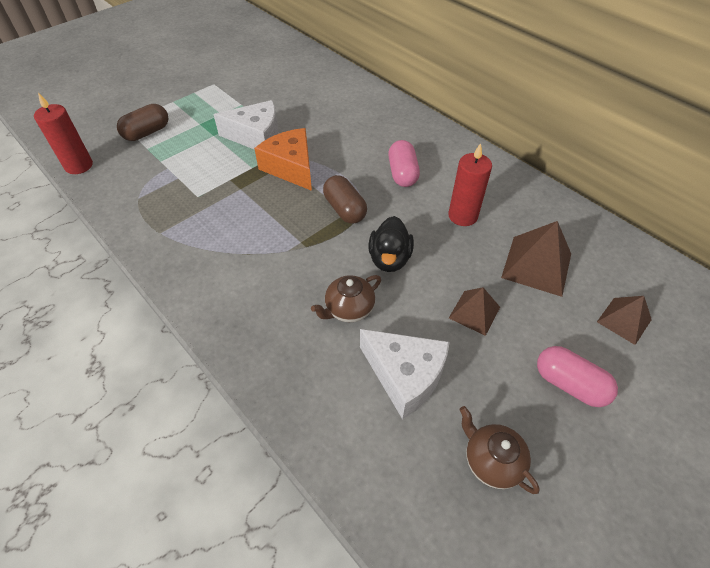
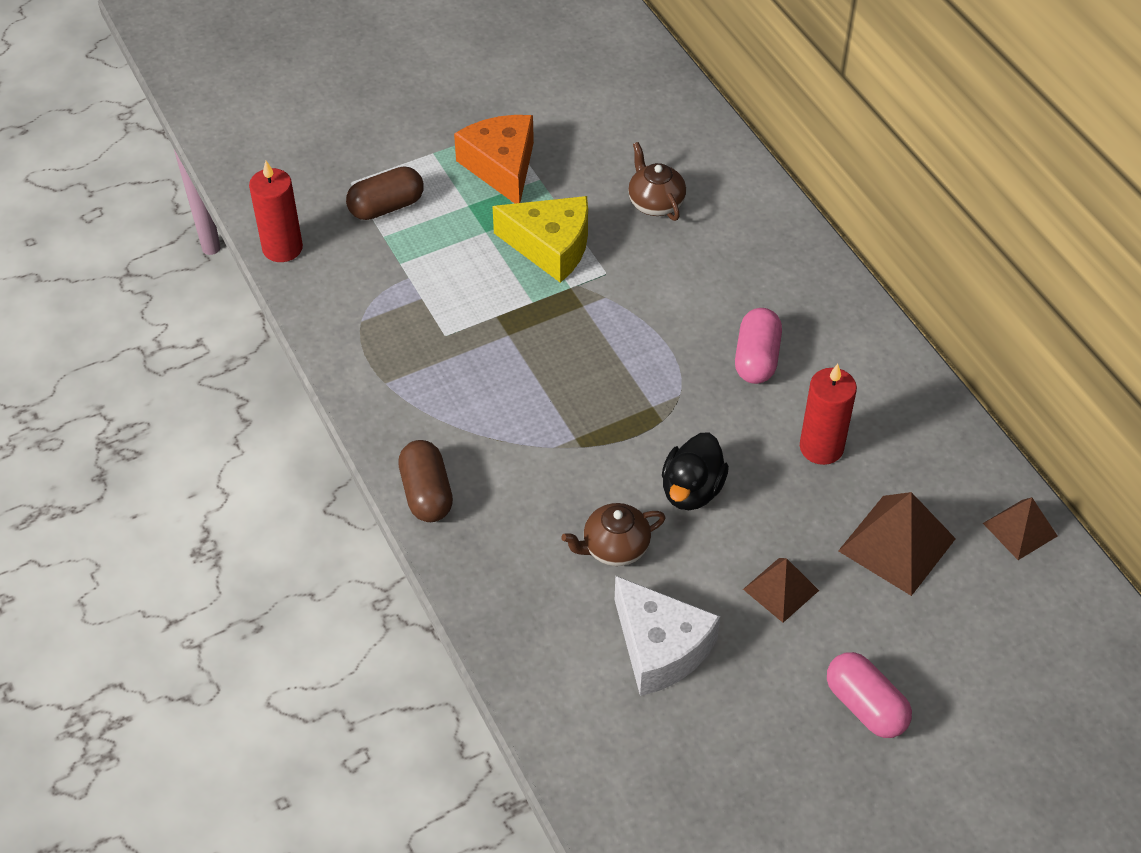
camera: 15 degrees right, 0 degrees up
(256, 136) = (550, 246): white cheese -> yellow cheese
(291, 168) = (590, 314): orange cheese -> orange cheese (501, 167)
(345, 209) = (651, 400): brown capsule -> brown capsule (426, 493)
(491, 461) = (729, 765): brown teapot -> brown teapot (655, 203)
(624, 320) = (981, 646): brown pyramid -> brown pyramid (1020, 529)

